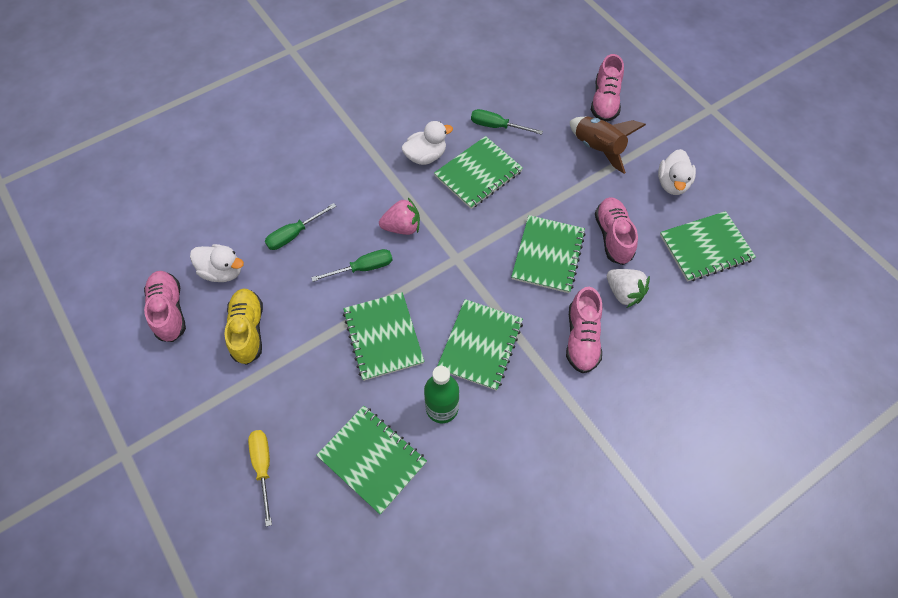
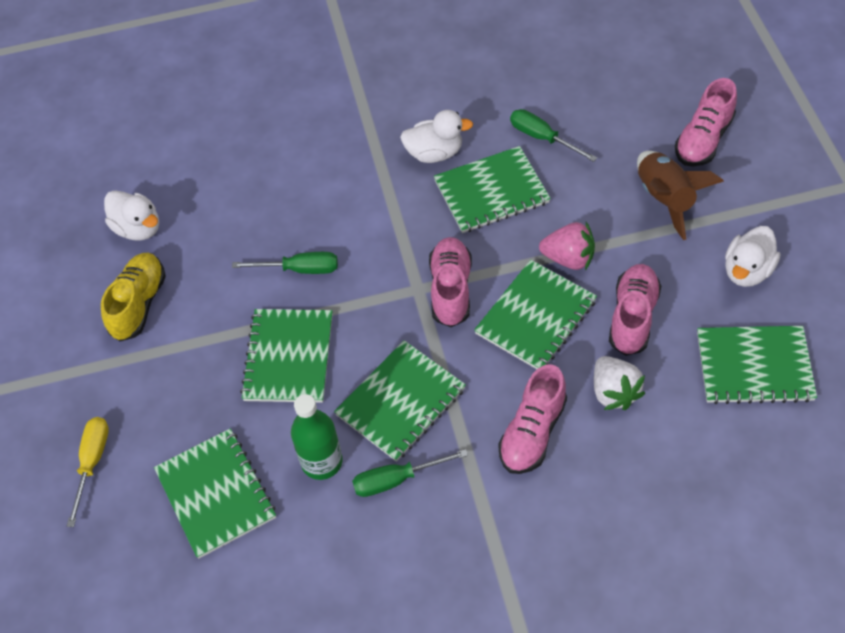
camera: 25 degrees right, 5 degrees down
(169, 311) = (62, 257): pink shoe -> pink shoe (451, 290)
(294, 234) = (236, 207): green screwdriver -> green screwdriver (397, 479)
(402, 227) = (367, 233): pink strawberry -> pink strawberry (568, 258)

